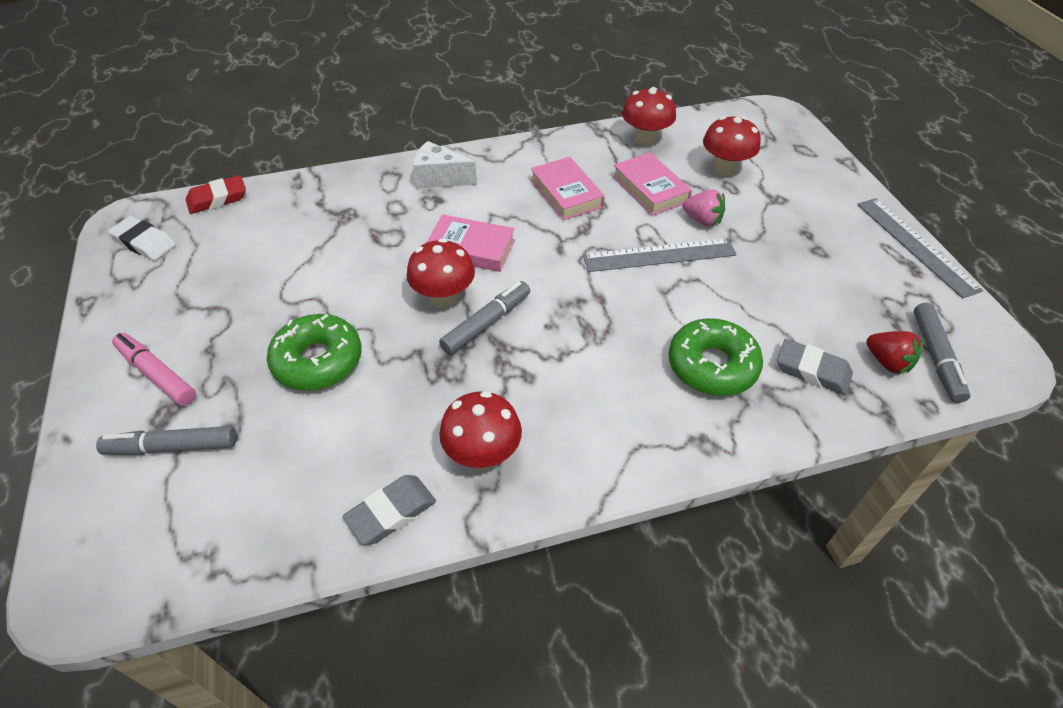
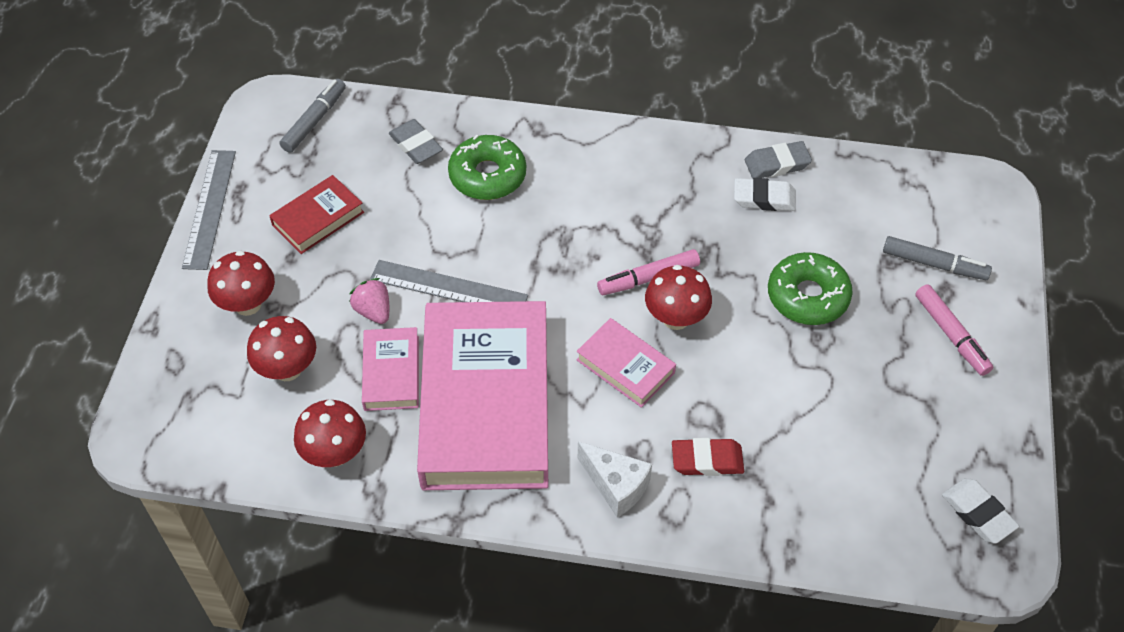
camera: 155 degrees left, 5 degrees up
(217, 199) = (893, 558): red eraser -> red eraser (707, 460)
(394, 456) = (764, 198): none -> white eraser
(483, 454) = (699, 177): red mushroom -> red mushroom (248, 304)
(486, 323) = (648, 278): grey marker -> pink marker
(566, 193) = (485, 403): pink book -> pink book, size x2.24
(821, 269) = (318, 218): none -> red book
(887, 362) = (354, 130): red strawberry -> none

